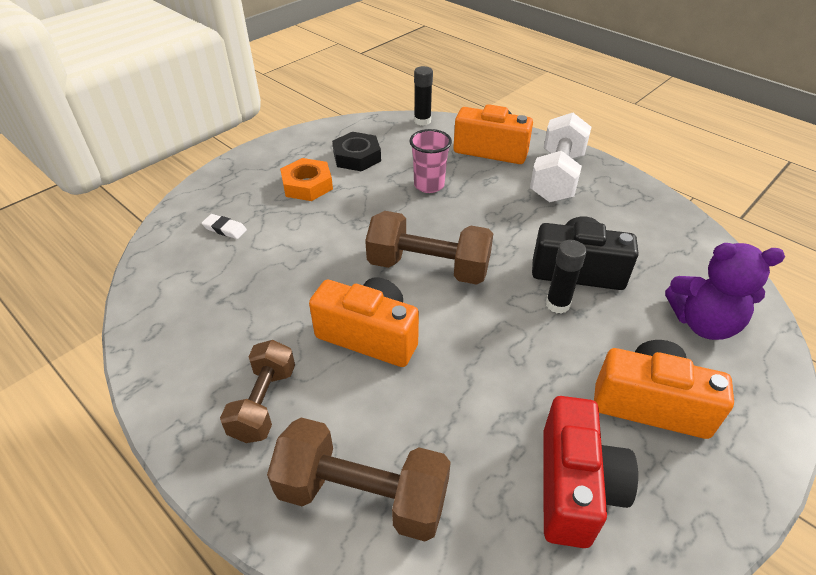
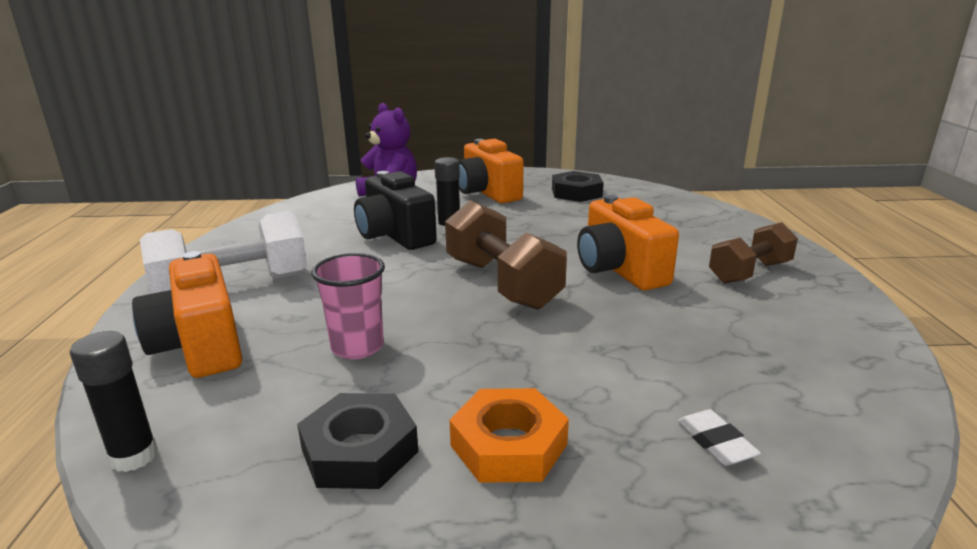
camera: 135 degrees left, 20 degrees down
(363, 495) = (701, 224): brown dumbbell -> none
(574, 487) = (576, 193): red camera -> black nut

